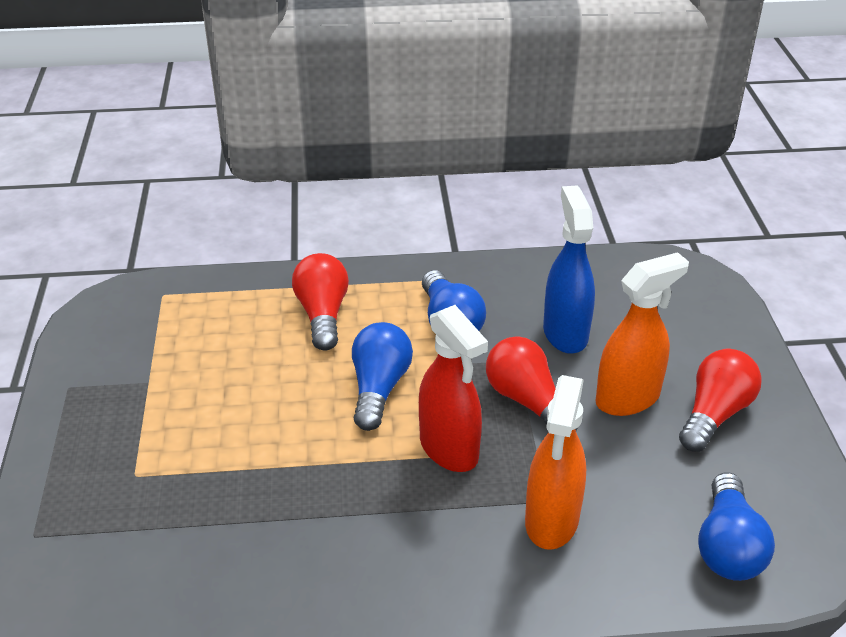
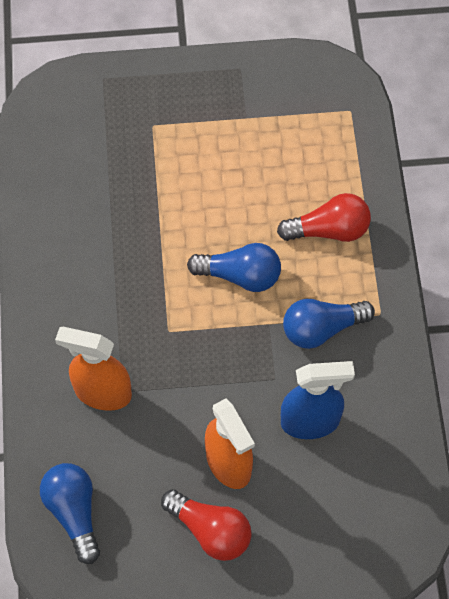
camera: 90 degrees right, 25 degrees up
(449, 449) = (173, 325): red spray bottle -> none
(527, 401) = (225, 384): red light bulb -> none
(727, 546) = (74, 512): blue light bulb -> blue light bulb turned 60 degrees clockwise

